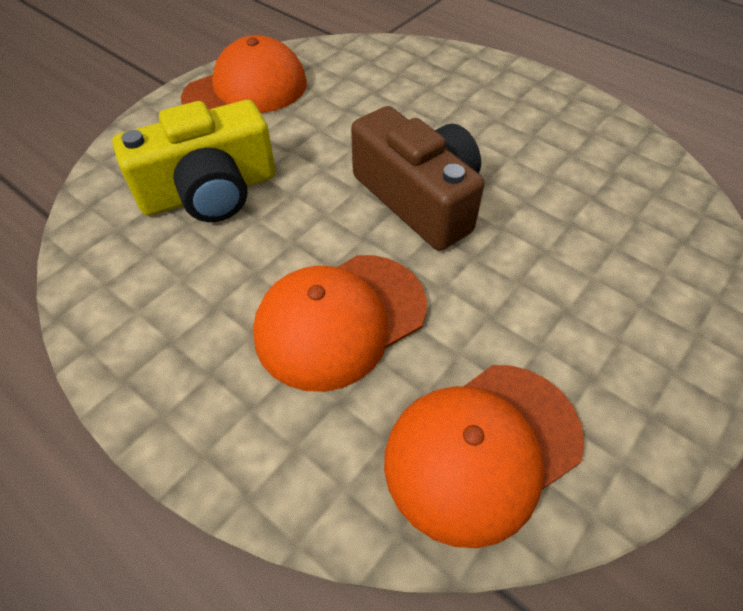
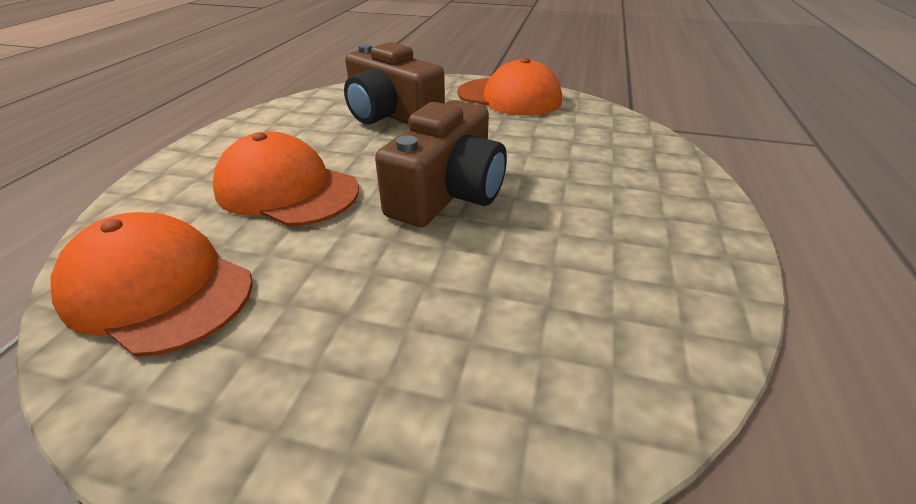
camera: 65 degrees right, 15 degrees down
(210, 191) = (391, 114): yellow camera -> brown camera

